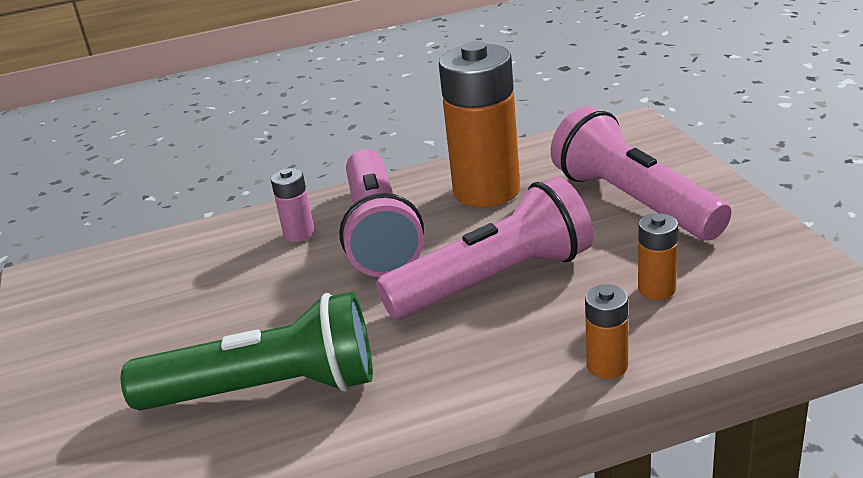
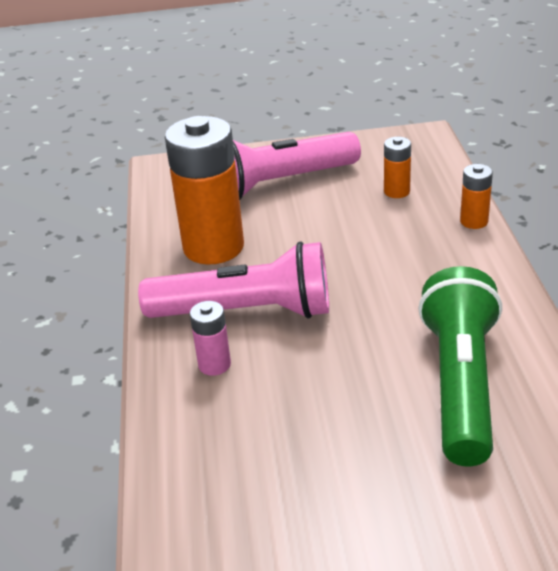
camera: 80 degrees left, 5 degrees up
(493, 280) = (354, 256): pink flashlight -> none

